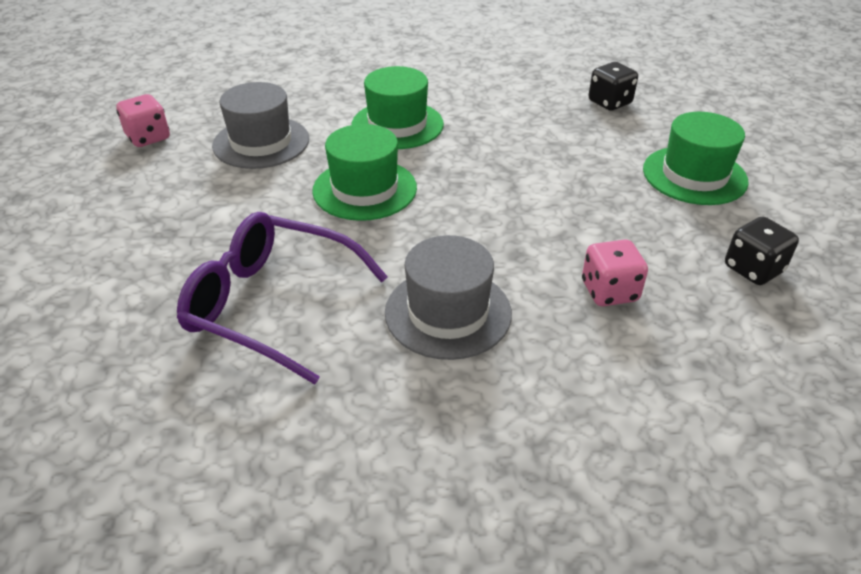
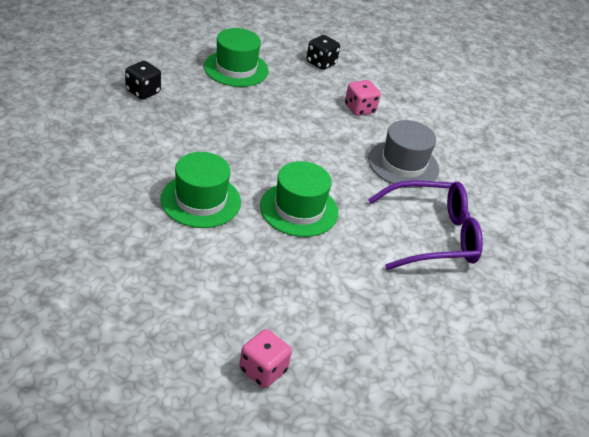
camera: 110 degrees left, 0 degrees up
(261, 142) = (250, 282): grey hat -> none
(271, 304) = (432, 236): purple glasses -> purple glasses turned 105 degrees counterclockwise

